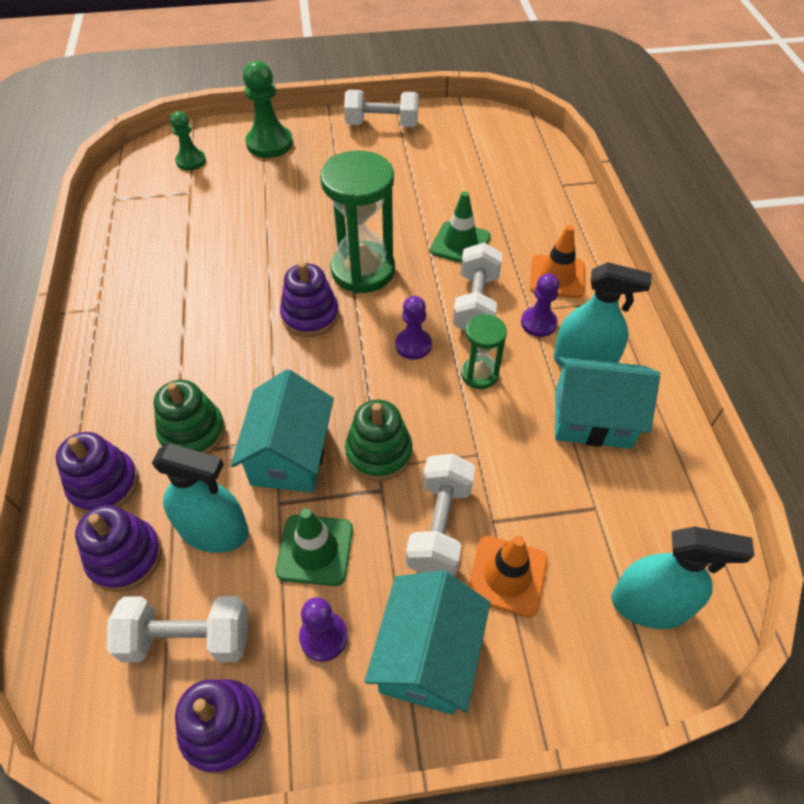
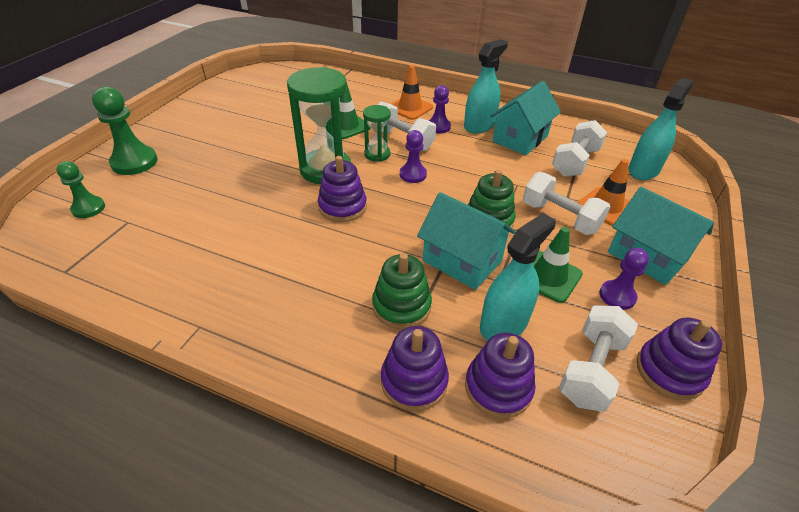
camera: 60 degrees left, 10 degrees down
(382, 124) = (194, 110): white dumbbell -> white dumbbell (575, 162)
(479, 374) = (458, 160): green hourglass -> green hourglass (377, 154)

